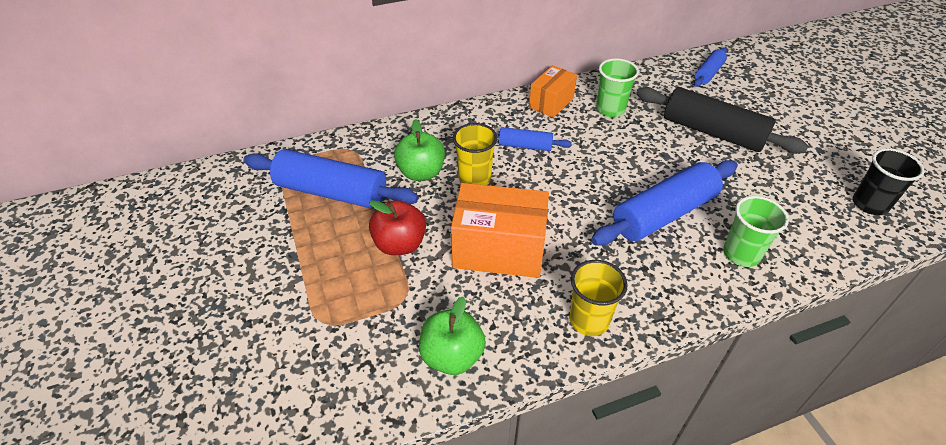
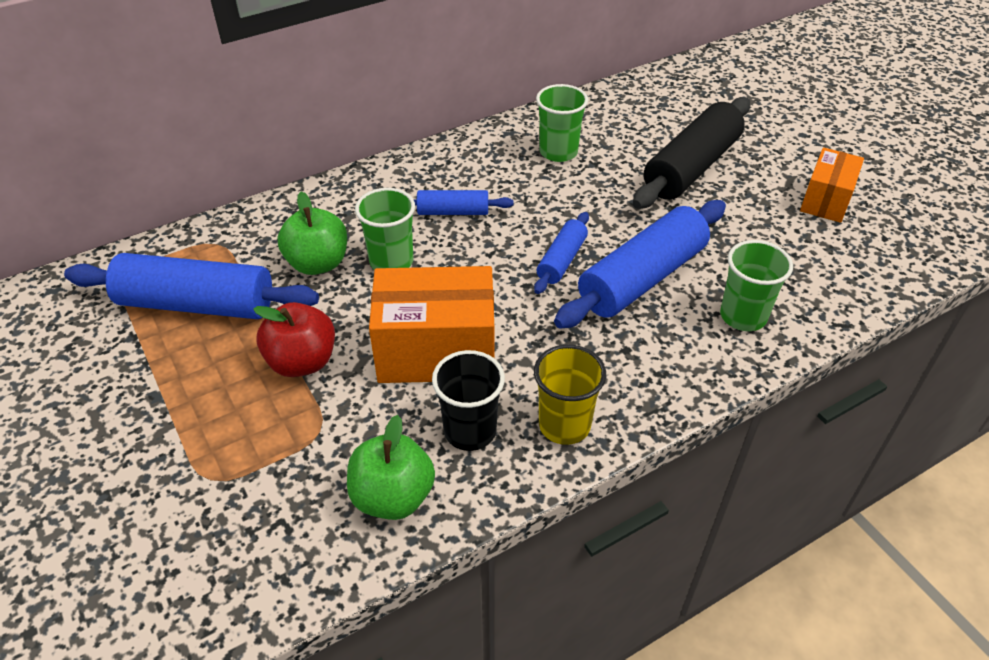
camera: 10 degrees left, 0 degrees up
(474, 178) = (391, 261): yellow cup -> green cup
(551, 103) = (480, 151): orange box -> orange box (826, 200)
(708, 73) = (677, 92): blue rolling pin -> blue rolling pin (562, 260)
(712, 132) = (691, 167): black rolling pin -> black rolling pin turned 75 degrees counterclockwise
(870, 204) = (889, 235): black cup -> black cup (470, 431)

